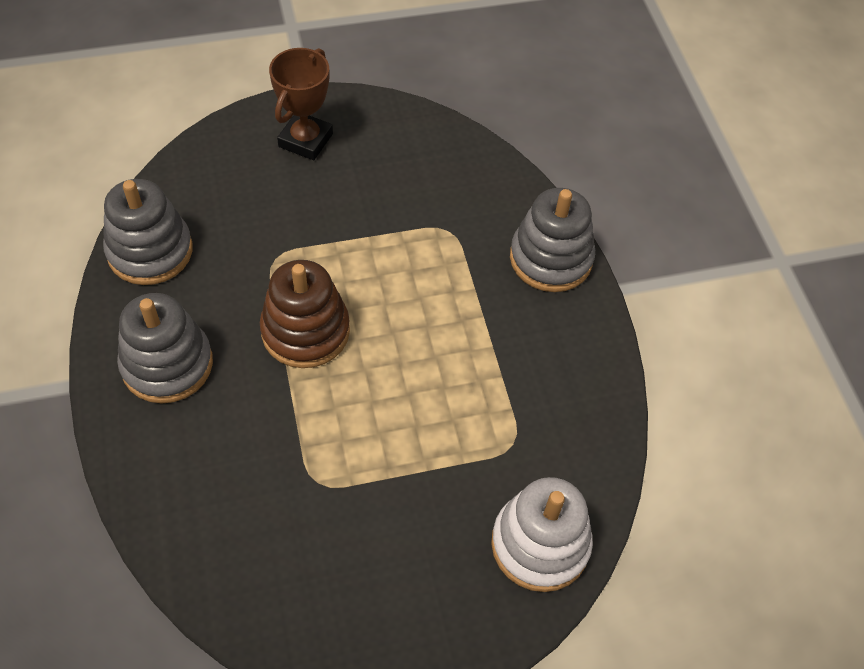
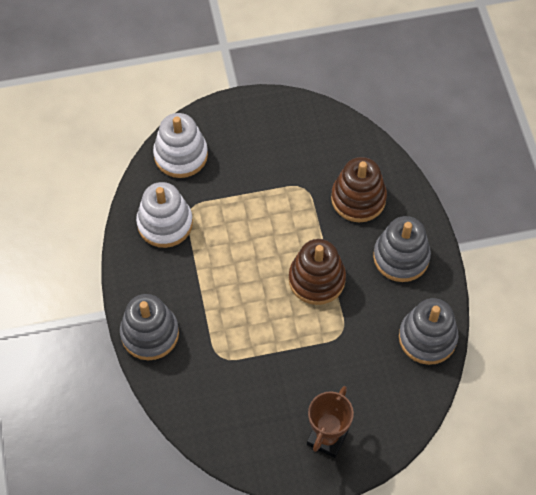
camera: 175 degrees left, 5 degrees up
(224, 462) = (358, 198): none -> brown stacking toy
(551, 418) = (165, 223): none -> white stacking toy

